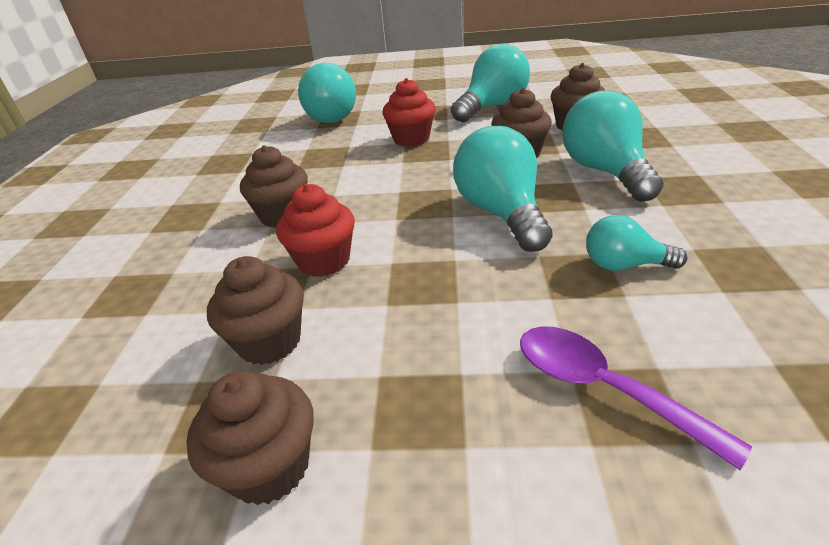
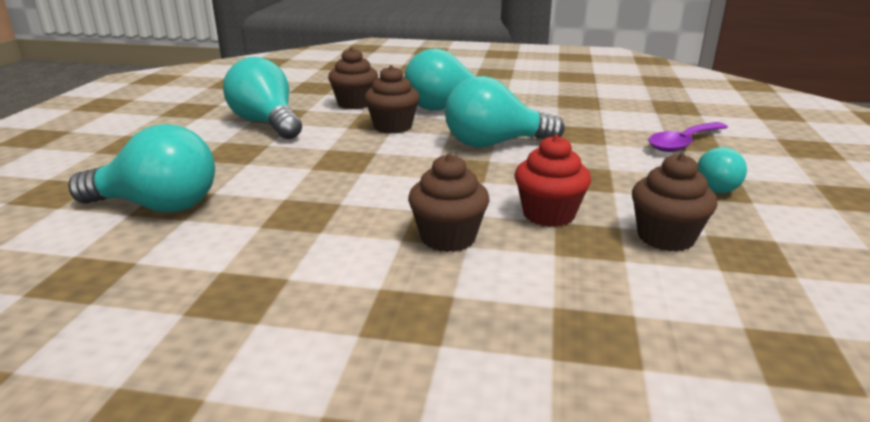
camera: 85 degrees left, 10 degrees down
(269, 466) = (784, 232): brown cupcake -> none
(411, 139) = (306, 164): red cupcake -> none
(624, 265) = (573, 122): turquoise light bulb -> turquoise light bulb (715, 186)

